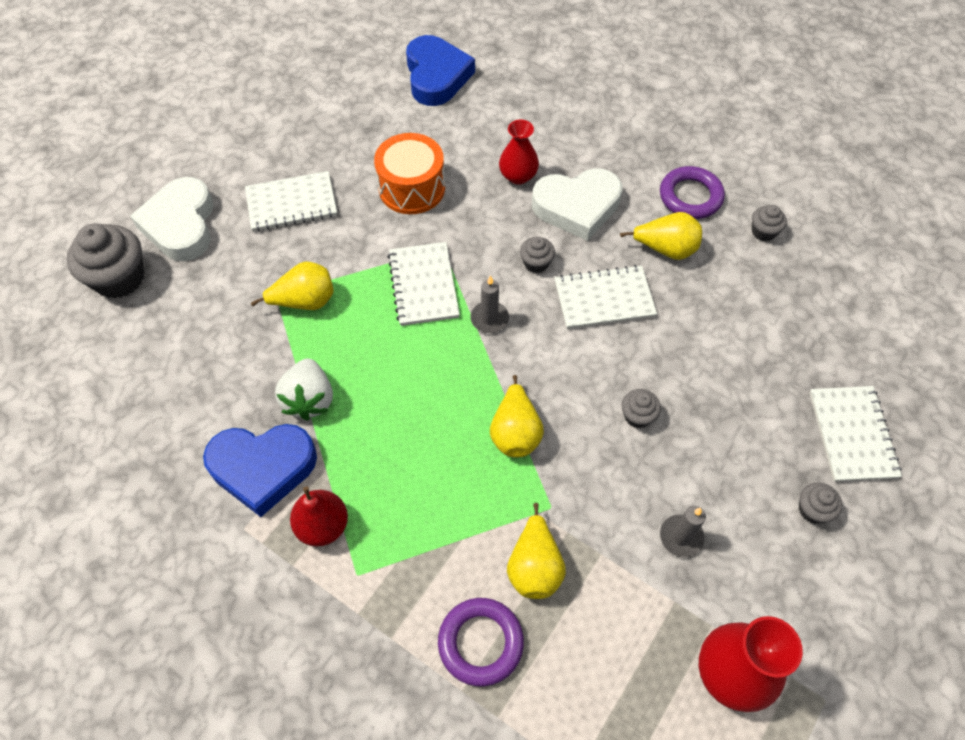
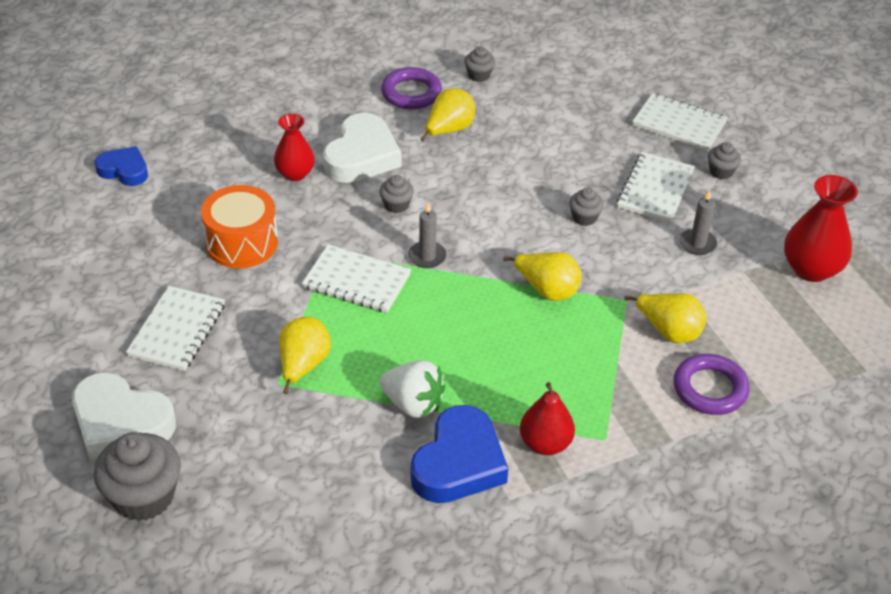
camera: 60 degrees left, 15 degrees down
(436, 76) = (124, 170): blue heart -> blue heart, size x0.60
(604, 299) = (465, 184): white notebook -> white notebook (655, 189)

